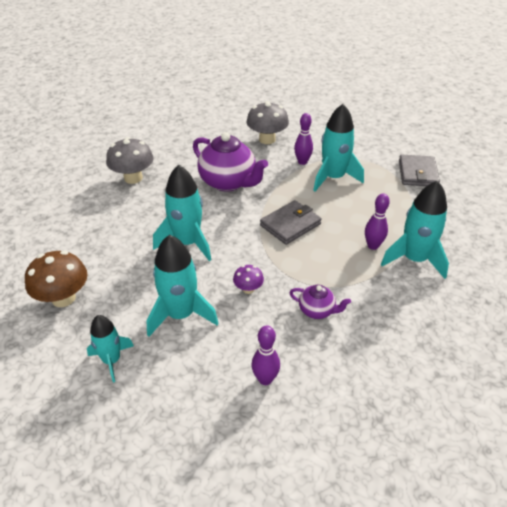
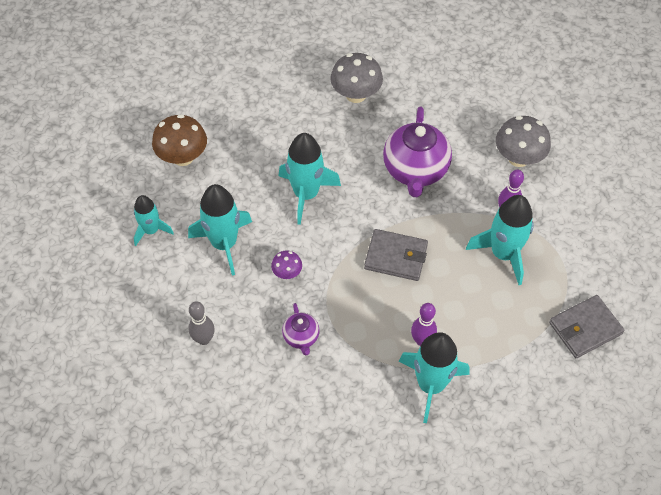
camera: 55 degrees right, 15 degrees up
(265, 379) = (204, 339): purple bowling pin -> grey bowling pin

